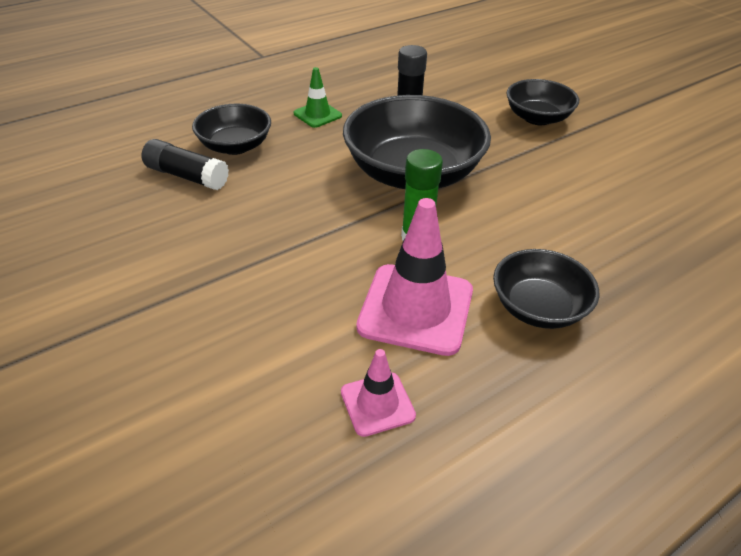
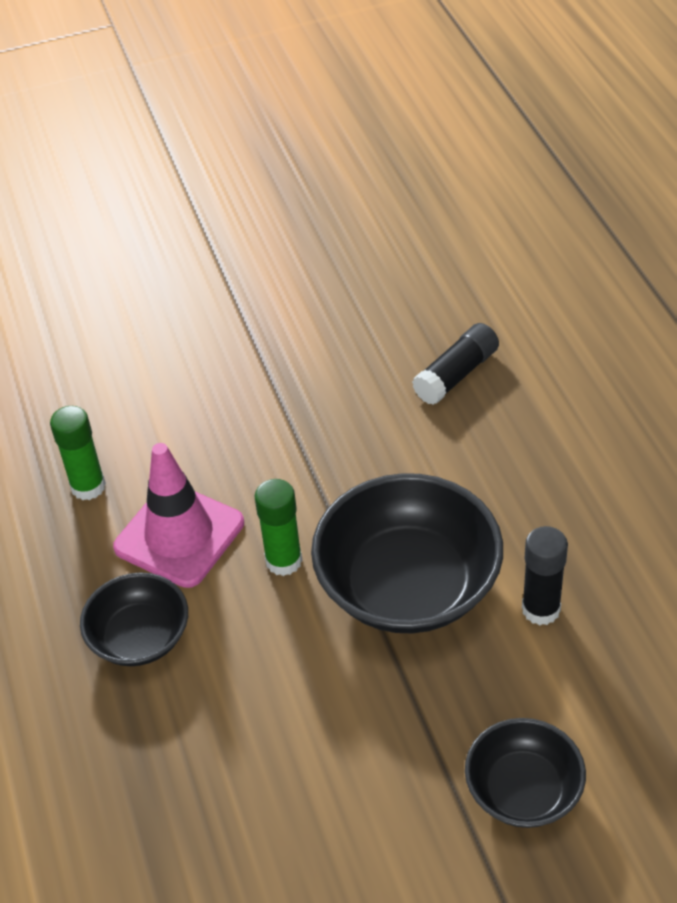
camera: 110 degrees right, 5 degrees up
(235, 146) = (513, 418): black bowl -> none
(317, 115) = (579, 507): green traffic cone -> none
(377, 404) = (88, 486): pink traffic cone -> green glue stick

